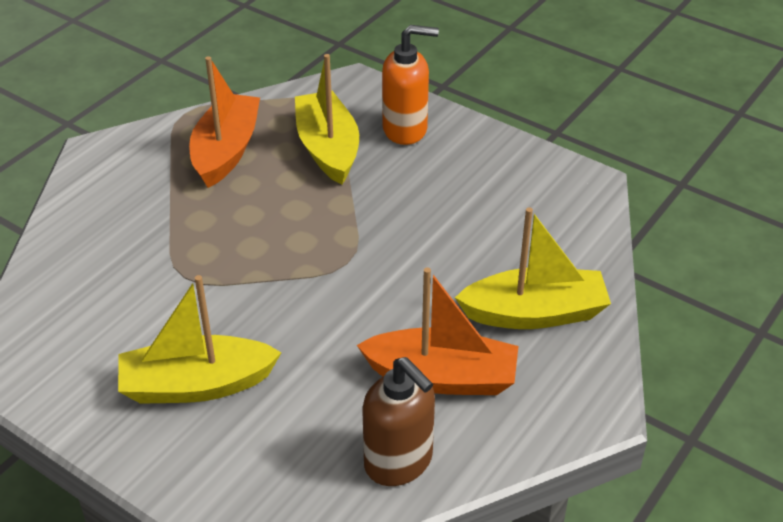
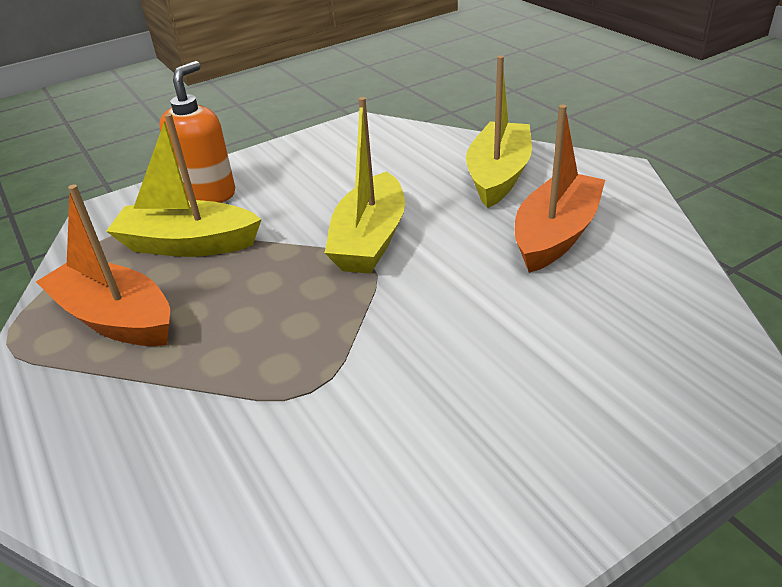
camera: 65 degrees left, 5 degrees down
(197, 385) = (503, 409): yellow boat -> yellow boat (370, 240)
(399, 462) = (657, 278): brown soap dispenser -> none

